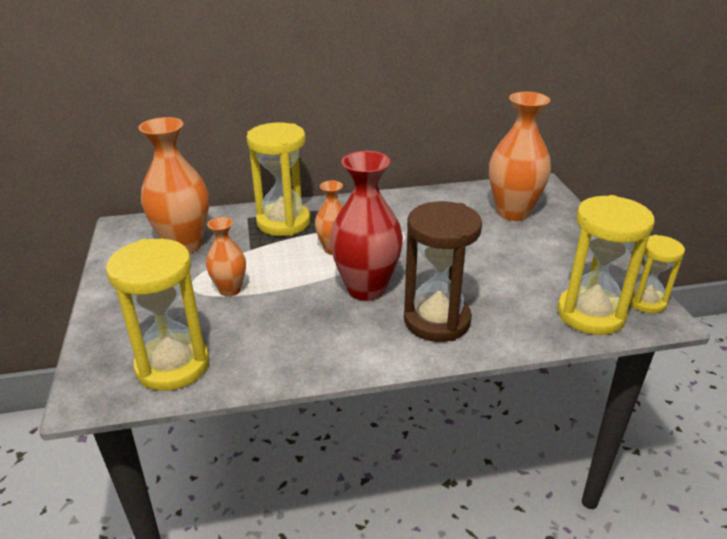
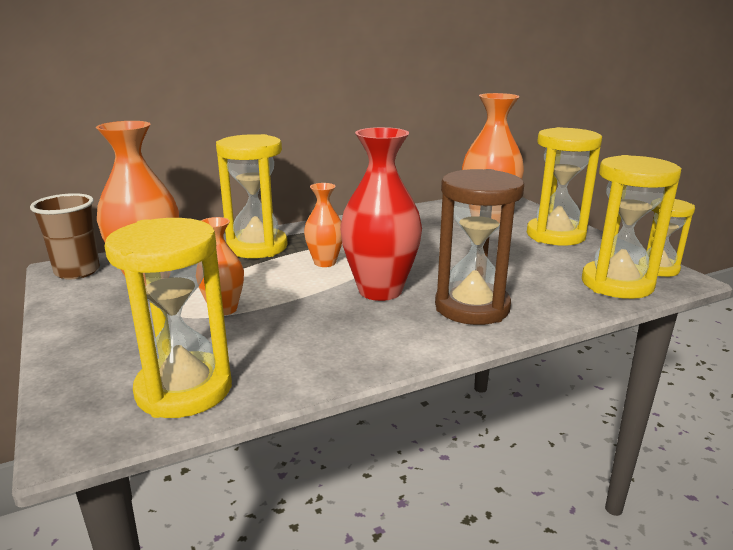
camera: 15 degrees left, 10 degrees down
(132, 231) = (77, 271): none -> brown cup
(568, 244) = (555, 235): none -> yellow hourglass

